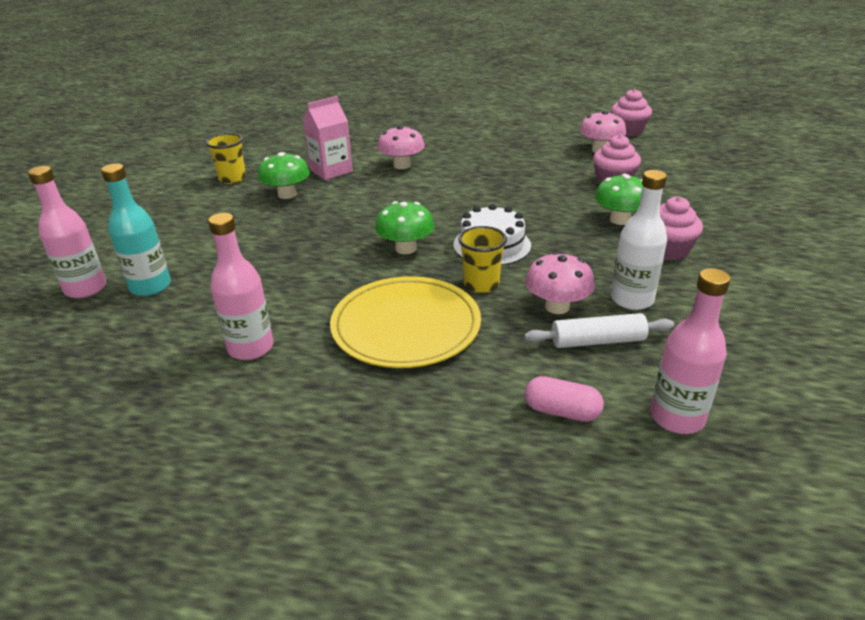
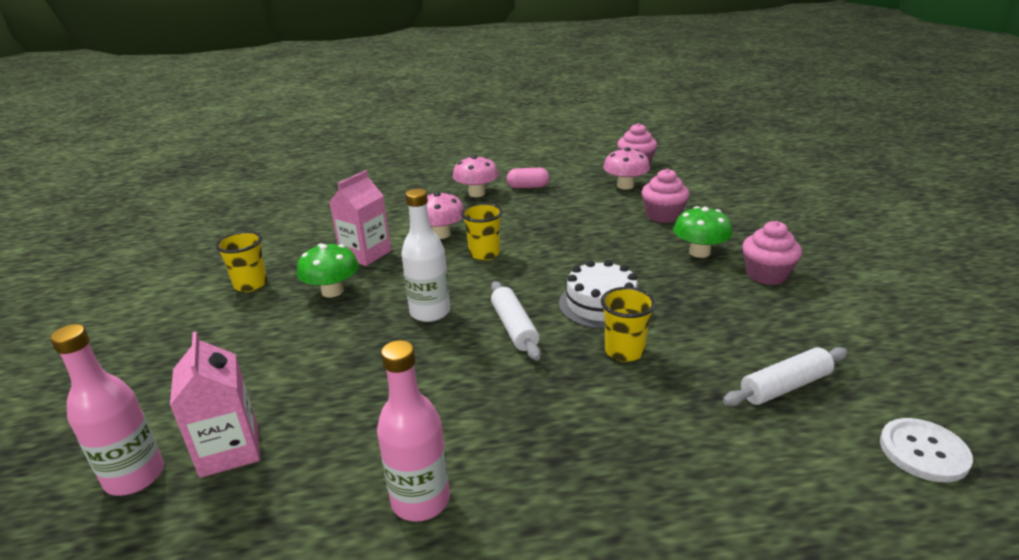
camera: 20 degrees left, 5 degrees down
(150, 286) = (229, 450): turquoise bottle -> pink carton
(405, 248) = (514, 327): green mushroom -> white rolling pin
(406, 326) = (583, 421): yellow plate -> none
(425, 187) = (484, 254): none -> yellow cup
(557, 307) = (717, 358): pink mushroom -> pink mushroom (476, 193)
(561, 411) = (818, 478): pink capsule -> pink capsule (528, 187)
(632, 299) = (778, 333): white bottle -> white bottle (430, 312)
(677, 417) = (923, 451): pink bottle -> white button

